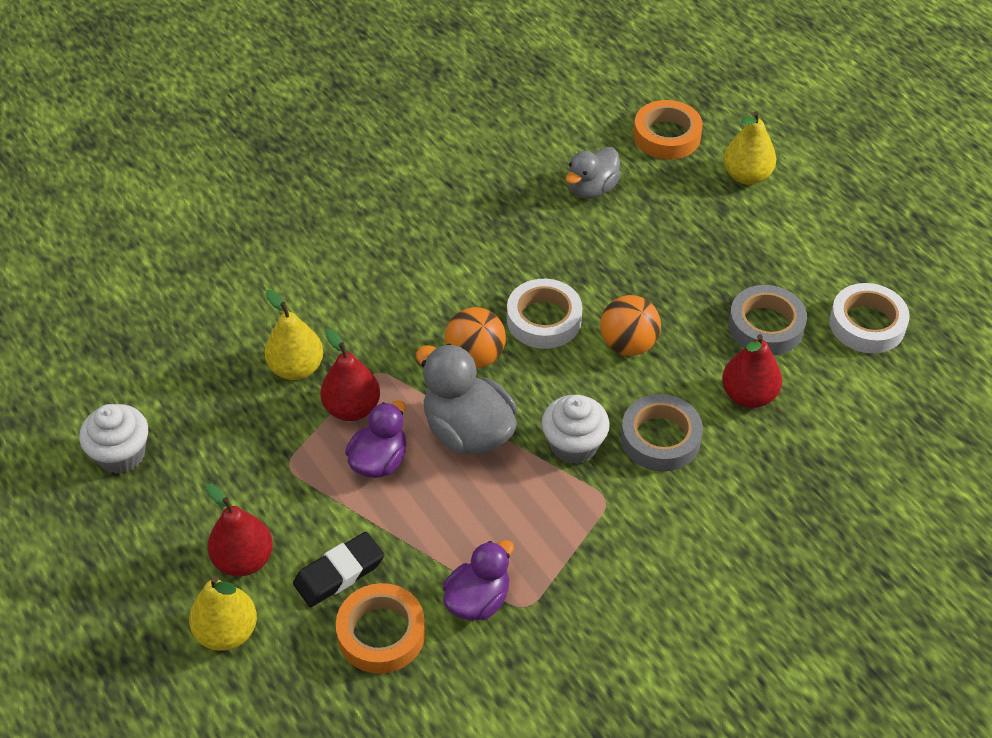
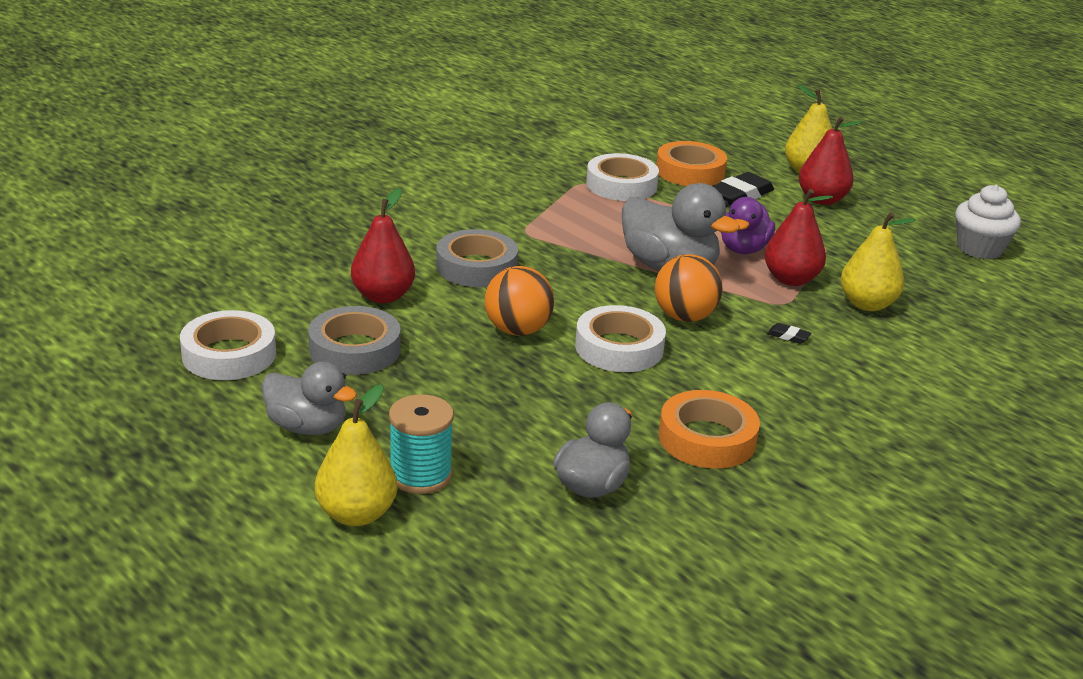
camera: 170 degrees right, 20 degrees down
(391, 328) = (788, 336): none -> black eraser
(478, 600) = (621, 185): purple duck -> white tape
(573, 445) = (562, 261): white cupcake -> none
(667, 136) = (484, 569): orange tape -> orange tape (707, 438)
(707, 203) = (420, 475): none -> turquoise spool
(790, 247) = (307, 427): none -> grey duck

